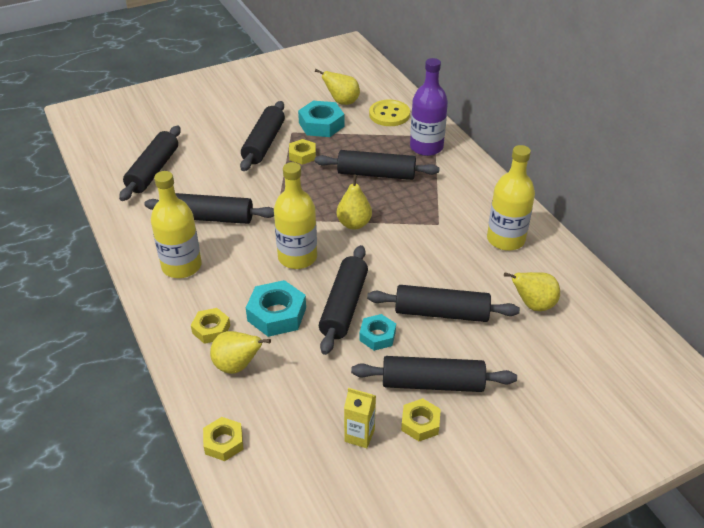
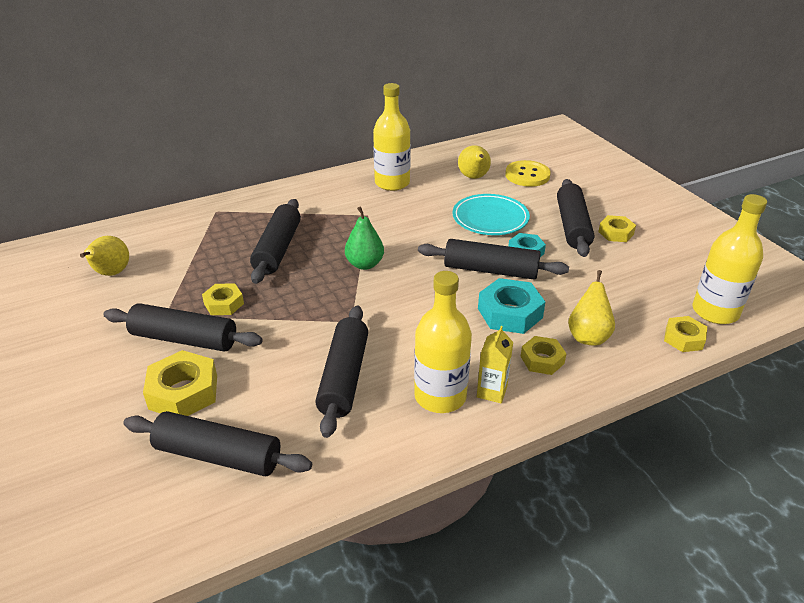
camera: 90 degrees left, 5 degrees down
(211, 150) = (183, 392): none -> yellow nut
(297, 257) = (420, 302): yellow bottle -> yellow bottle (715, 311)
(321, 124) = (158, 290): turquoise nut -> none
(354, 224) = (364, 264): yellow pear -> green pear
(359, 435) = (640, 262): yellow carton -> yellow carton (492, 391)
(389, 114) = (159, 238): yellow button -> yellow button (527, 175)
(426, 147) = (236, 216): purple bottle -> none
(441, 313) = (490, 218): black rolling pin -> turquoise plate

